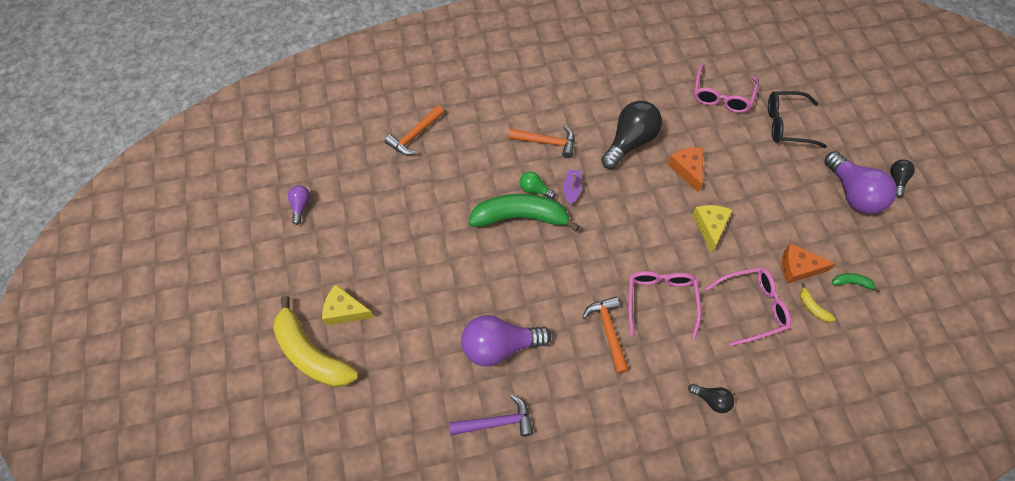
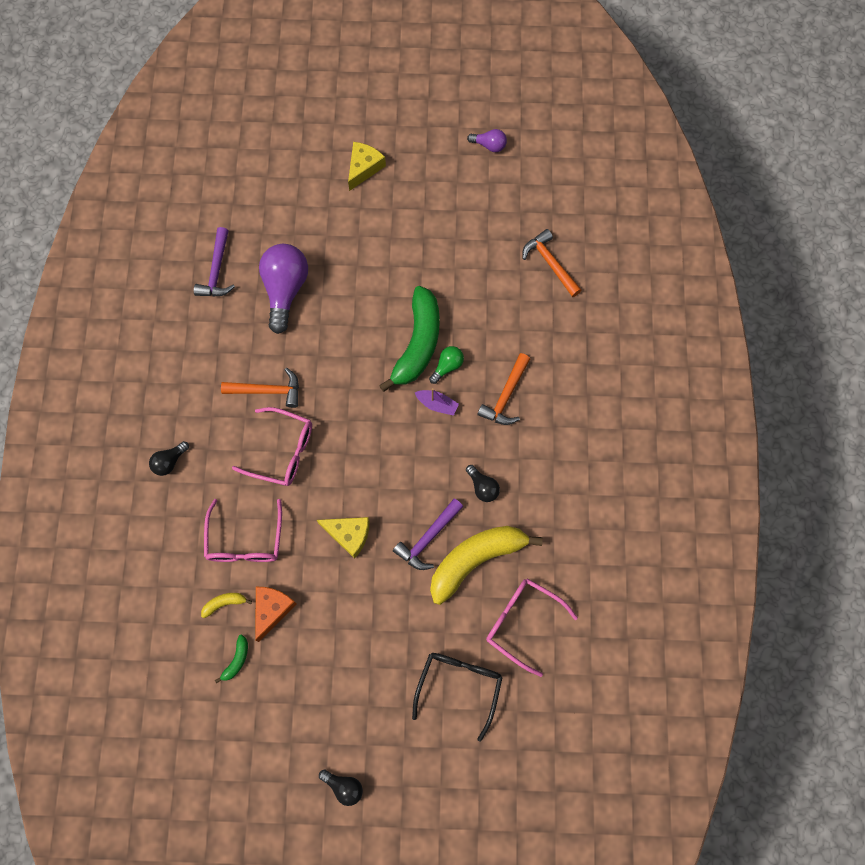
camera: 105 degrees right, 10 degrees up
(311, 354) = (330, 136): yellow banana -> yellow banana (476, 560)
(630, 142) = (482, 487): black light bulb -> black light bulb, size x0.49
(687, 169) = (428, 538): orange cheese -> purple hammer
(853, 194) = (342, 720): purple light bulb -> none

